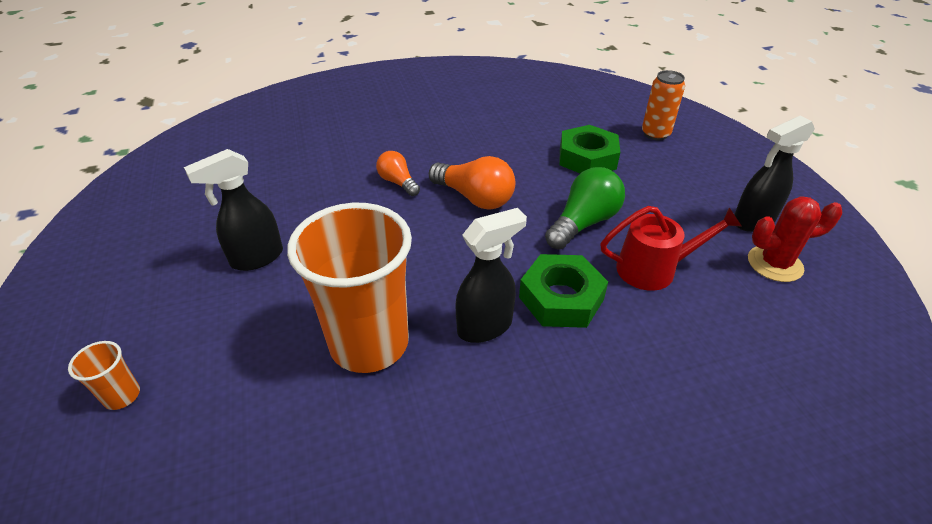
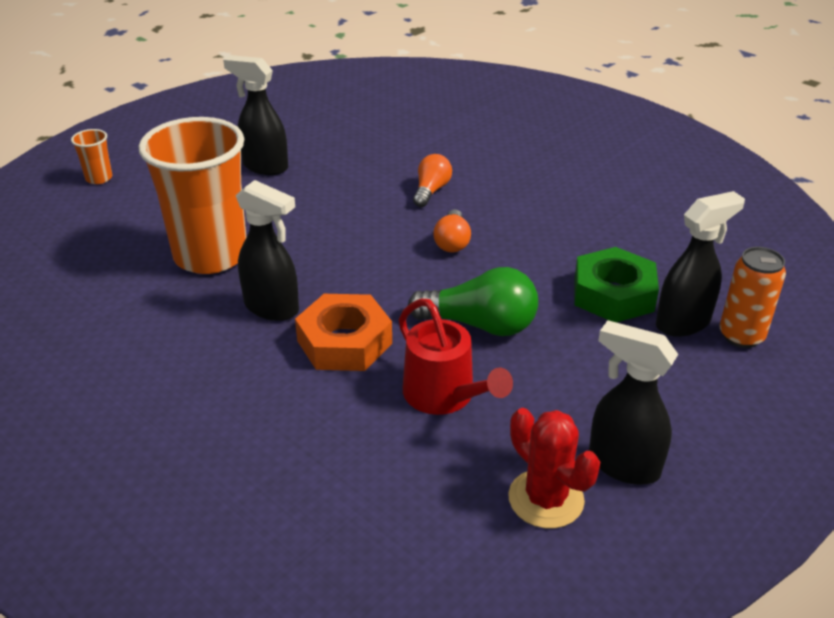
camera: 60 degrees right, 5 degrees down
(474, 198) = (452, 242): orange light bulb -> orange light bulb, size x0.61
(561, 298) = (344, 342): green nut -> orange nut
(632, 146) = (683, 323): none -> black spray bottle

